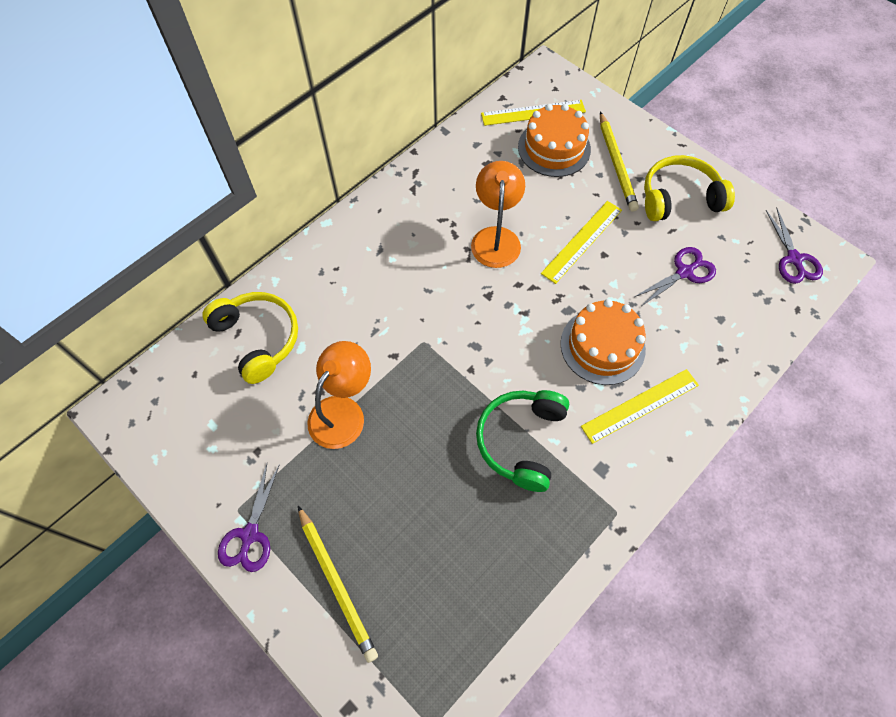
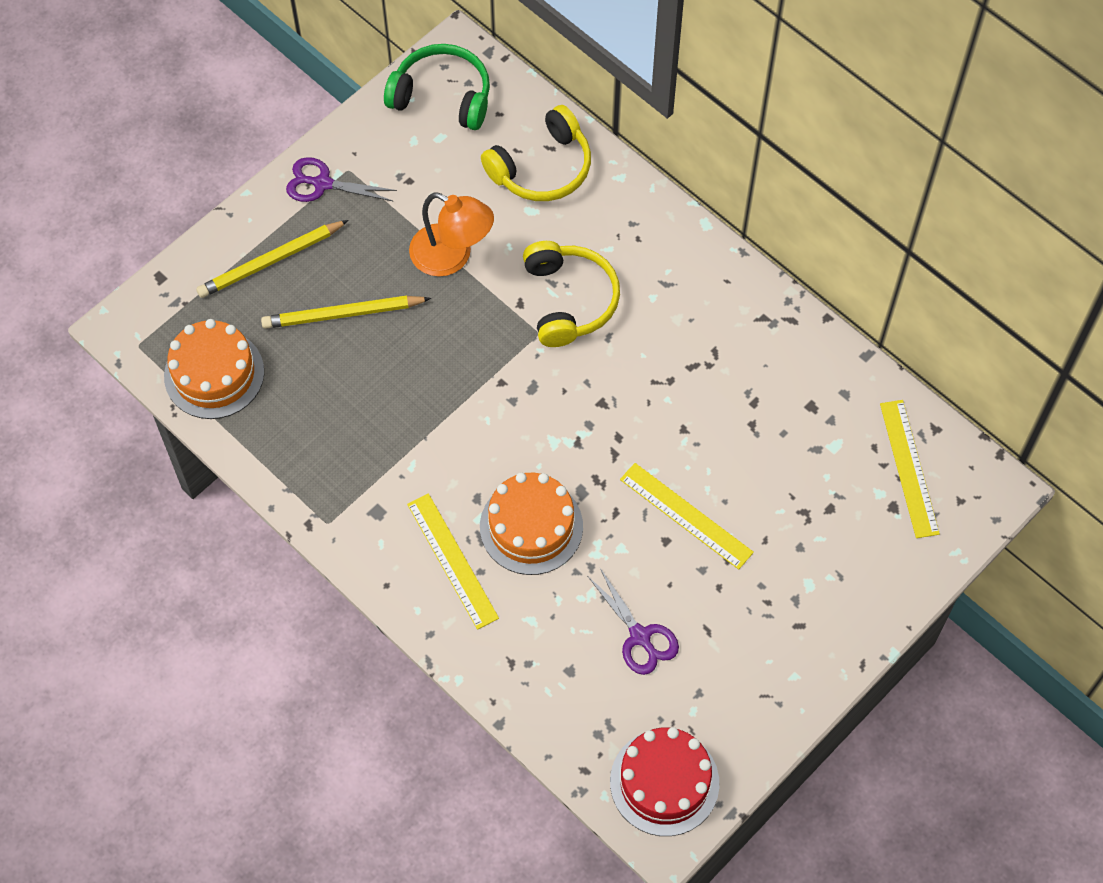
camera: 90 degrees right, 0 degrees up
(496, 238) = (688, 414): orange lamp -> none
(521, 441) = (413, 432): green headphones -> green headphones (442, 96)
(554, 148) = (844, 492): orange cake -> orange cake (214, 374)
(616, 164) = (820, 571): yellow pencil -> yellow pencil (343, 314)
(679, 198) = (763, 647): yellow headphones -> yellow headphones (569, 300)
(794, 259) = (664, 782): purple scissors -> red cake

